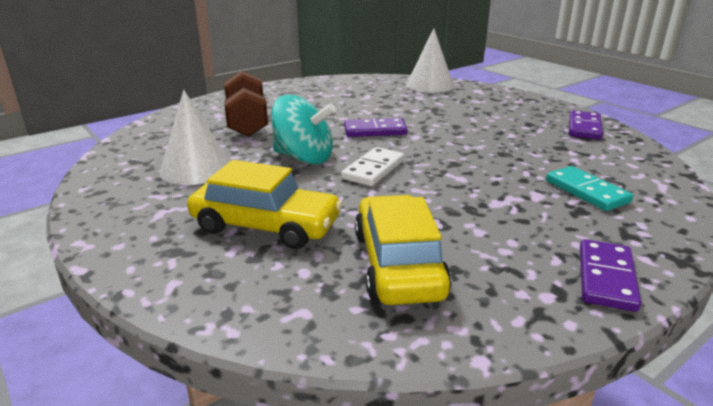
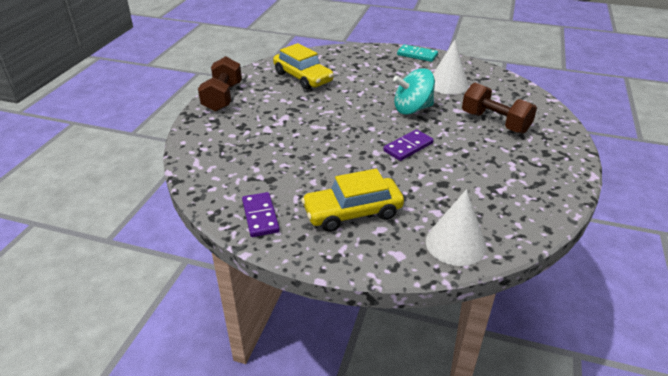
camera: 145 degrees right, 10 degrees up
(266, 226) = (369, 73): yellow car -> yellow car (352, 212)
(373, 169) = (366, 115): white domino -> none
(586, 191) = (241, 141): turquoise domino -> turquoise domino (417, 55)
(606, 278) = (222, 97): purple domino -> brown dumbbell

